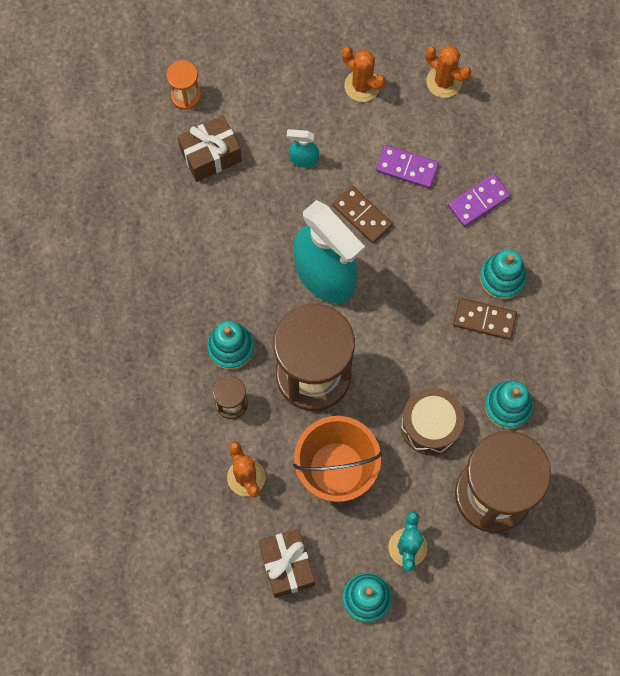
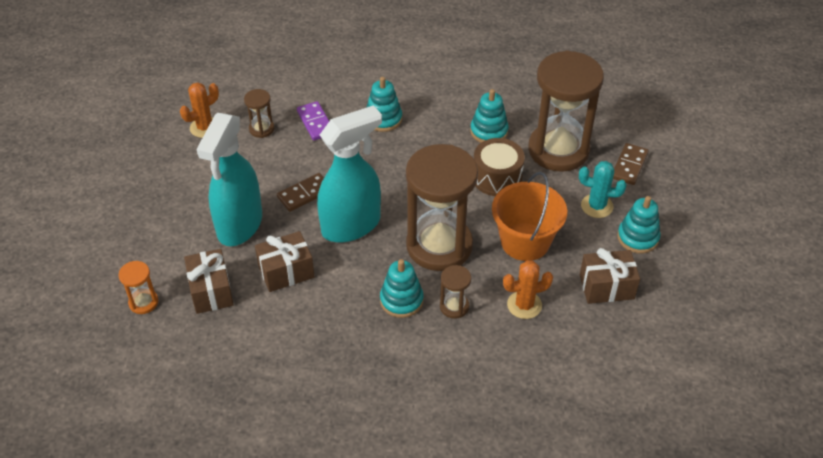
camera: 80 degrees left, 25 degrees down
(249, 222) = (286, 271): none -> brown gift
(303, 159) = (239, 225): turquoise spray bottle -> turquoise spray bottle, size x2.43
(362, 86) = (187, 178): orange cactus -> none
(407, 168) = (272, 160): purple domino -> none
(455, 144) = (261, 129): none -> brown hourglass
(484, 319) = (415, 134): brown domino -> brown domino (629, 166)

